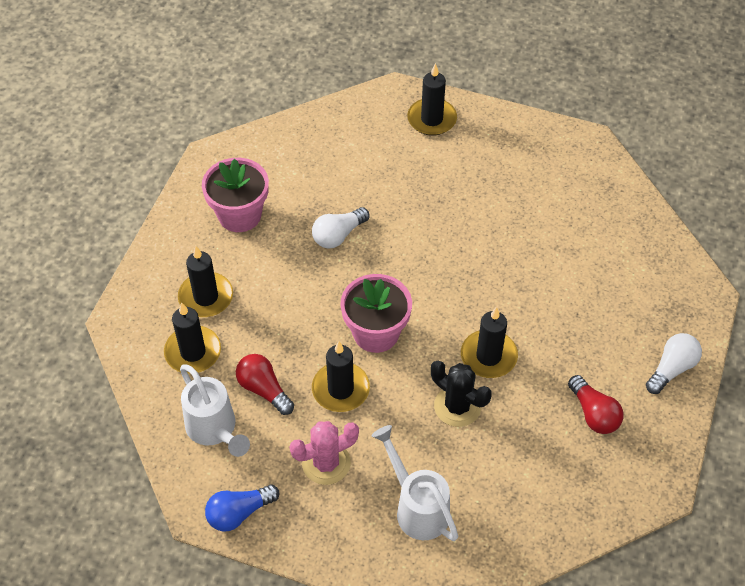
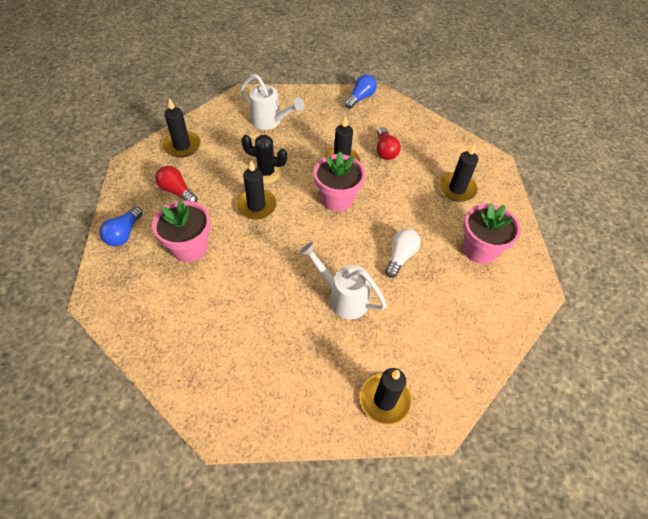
camera: 155 degrees right, 0 degrees up
(193, 352) = (439, 158): black candle -> black candle (182, 146)
(215, 430) = (398, 126): white watering can -> white watering can (342, 297)
(264, 389) = (385, 151): red light bulb -> red light bulb turned 60 degrees clockwise
(326, 463) = (329, 127): pink cactus -> none
(589, 324) = (189, 247): none -> pink flower pot
(671, 369) = (124, 233): white light bulb -> blue light bulb

